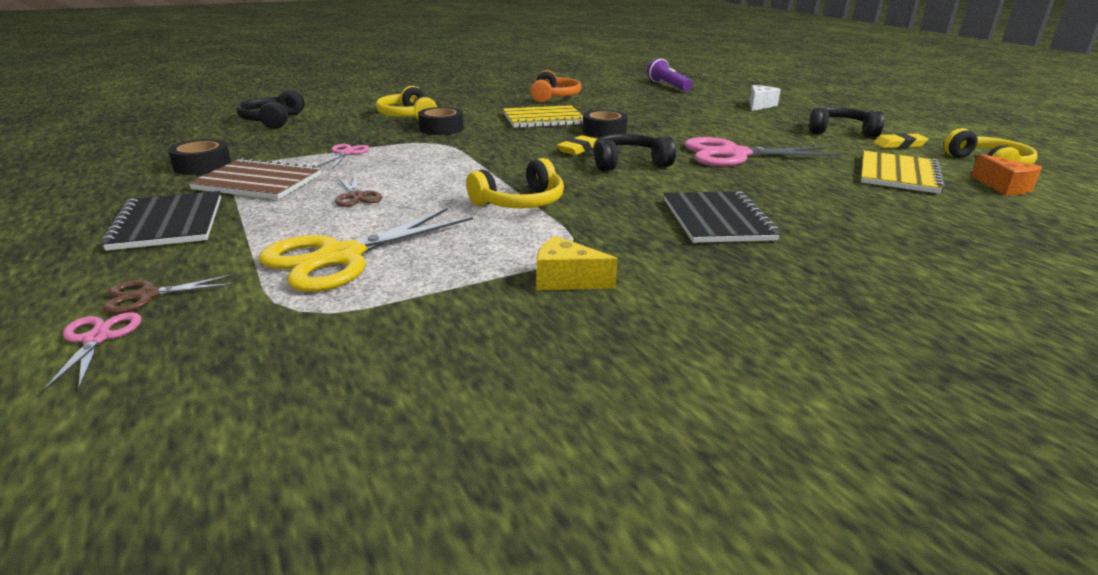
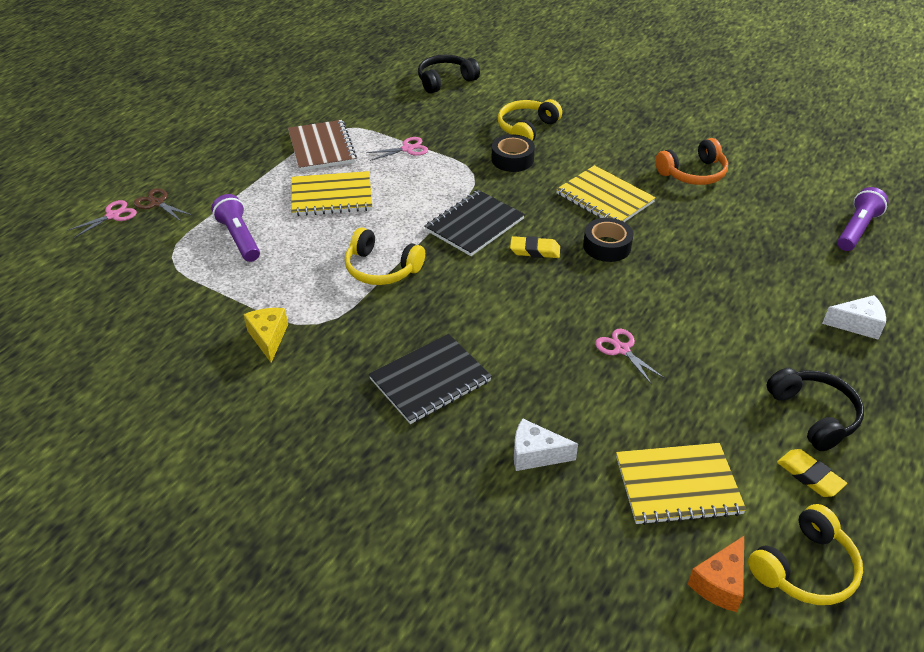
camera: 60 degrees right, 15 degrees up
(168, 223) = (238, 156): black notebook -> black notebook (474, 225)
(202, 166) = (330, 111): black tape -> none
(341, 257) = (239, 238): yellow scissors -> purple flashlight
(356, 196) = (331, 196): brown scissors -> yellow notebook
(629, 163) = (525, 291): black headphones -> none
(734, 155) = (622, 349): pink scissors -> pink scissors, size x0.47
(845, 205) = (535, 454): none -> white cheese

